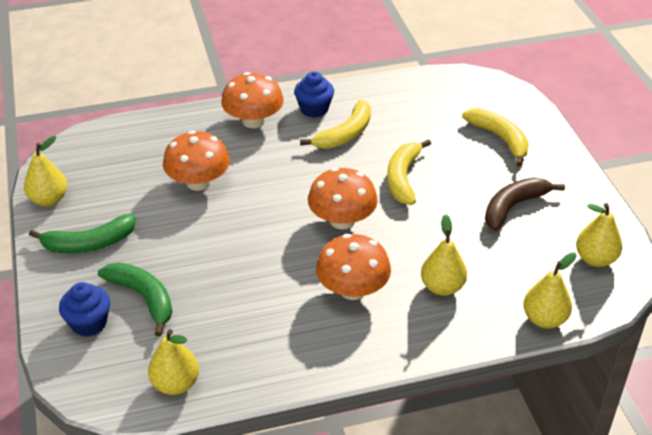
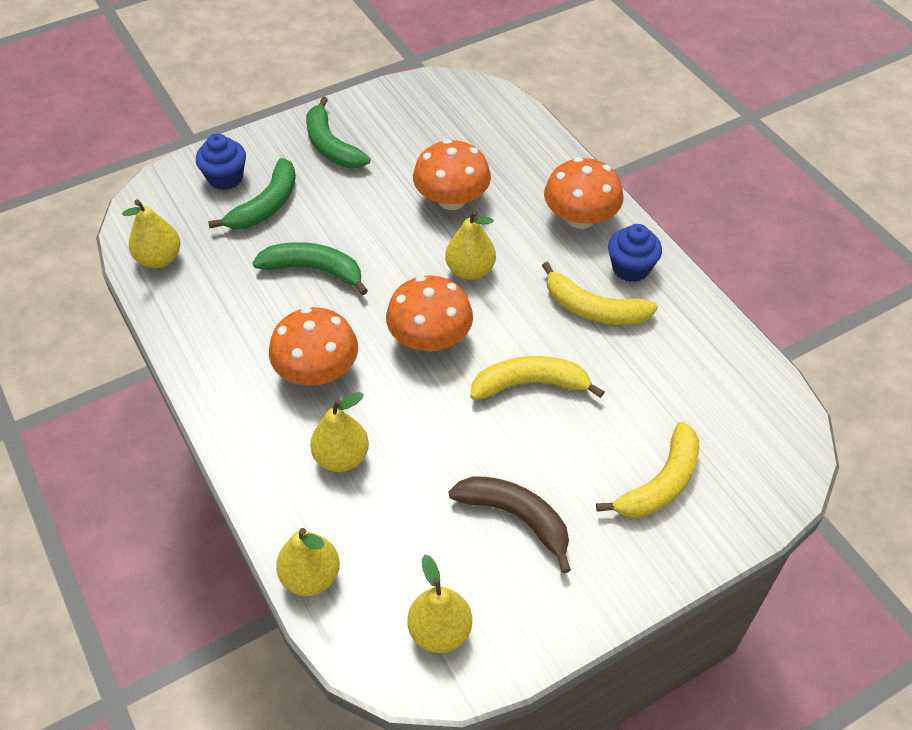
camera: 75 degrees right, 10 degrees up
(49, 199) = (386, 100): yellow pear -> yellow pear (470, 270)
(240, 276) = (314, 270): none -> green banana

